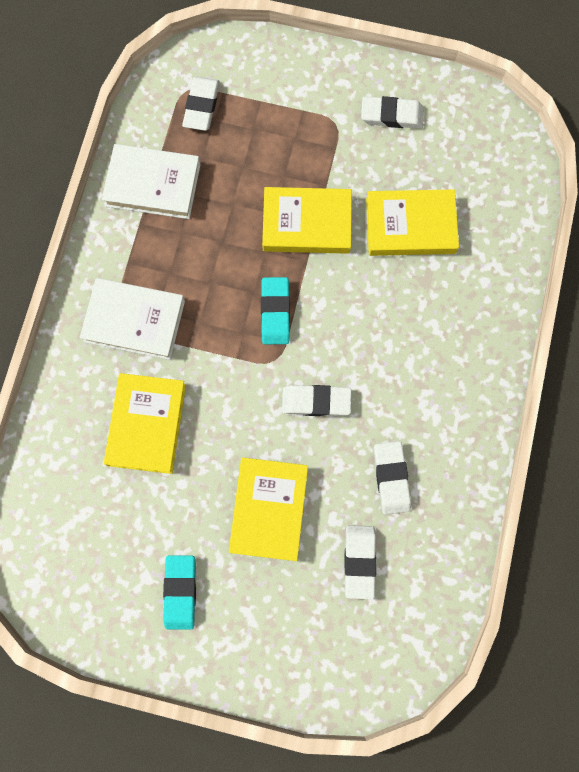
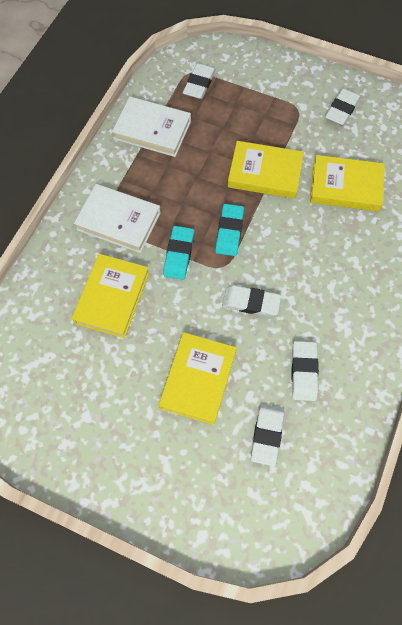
camera: 10 degrees right, 10 degrees down
(180, 592) = (112, 433): turquoise eraser -> turquoise eraser (179, 254)
(392, 115) = (342, 109): white eraser -> white eraser turned 75 degrees counterclockwise

